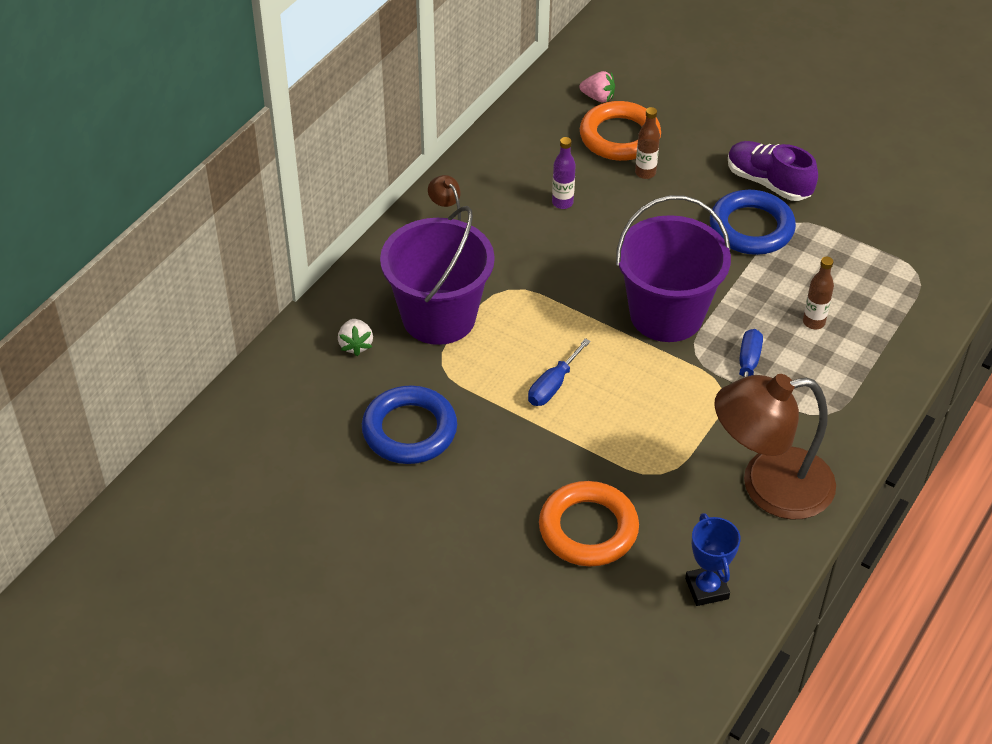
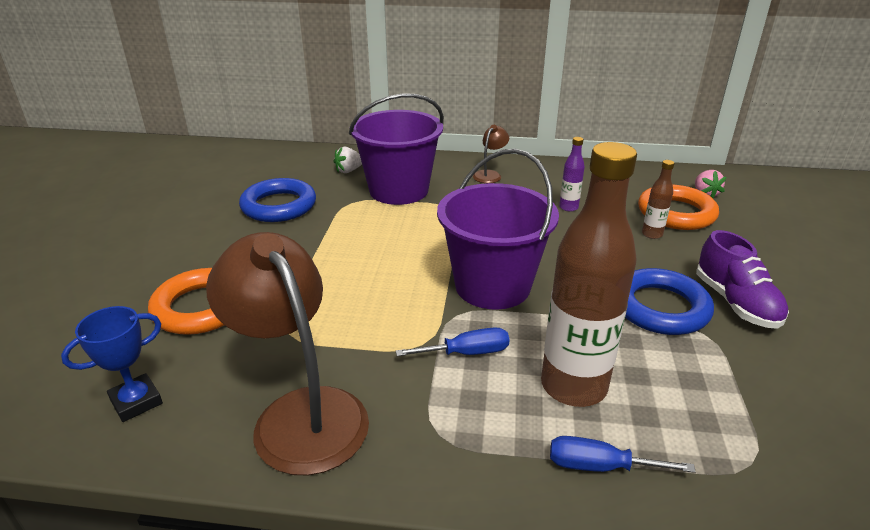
camera: 65 degrees right, 15 degrees down
(553, 385) = (362, 251): blue screwdriver -> blue screwdriver (599, 466)
(768, 183) = (735, 303): purple shoe -> purple shoe turned 150 degrees clockwise
(813, 322) = (573, 386): brown bottle -> brown bottle, size x2.32

